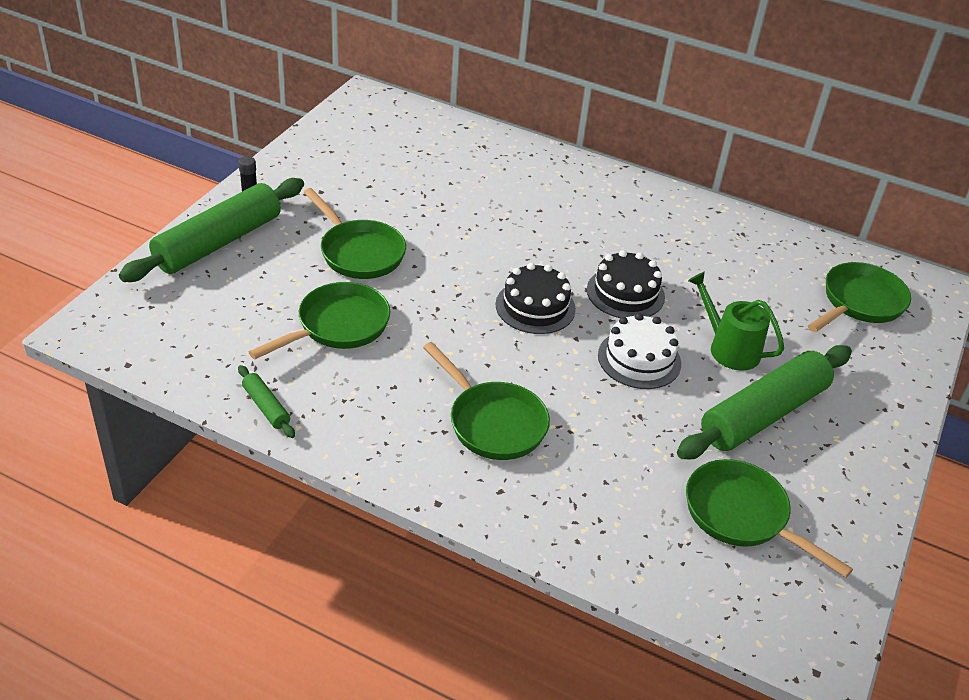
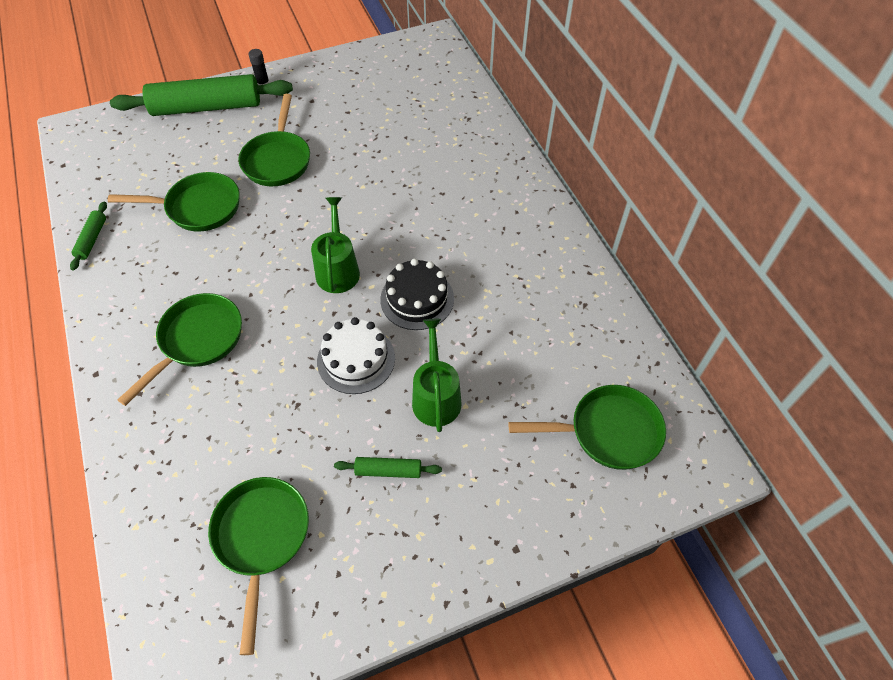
camera: 45 degrees right, 15 degrees up
(493, 423) = (198, 340): green pan -> green pan turned 150 degrees counterclockwise
(535, 307) = (338, 270): black cake -> green watering can
(763, 414) = (388, 471): green rolling pin -> green rolling pin, size x0.43

